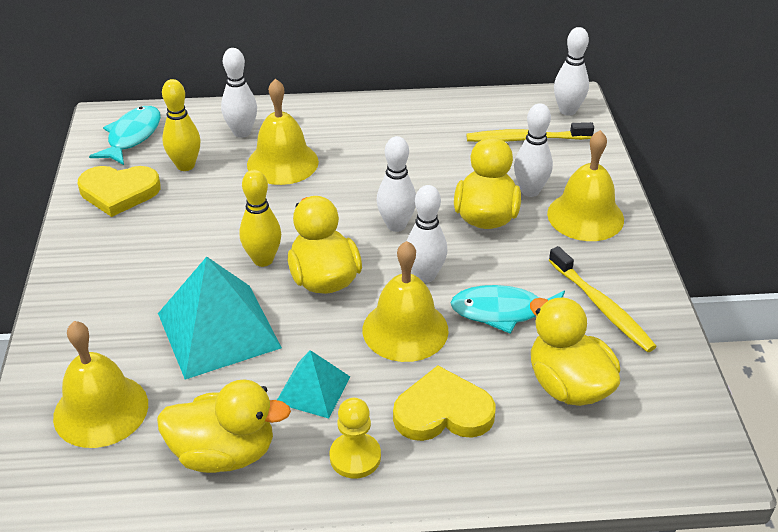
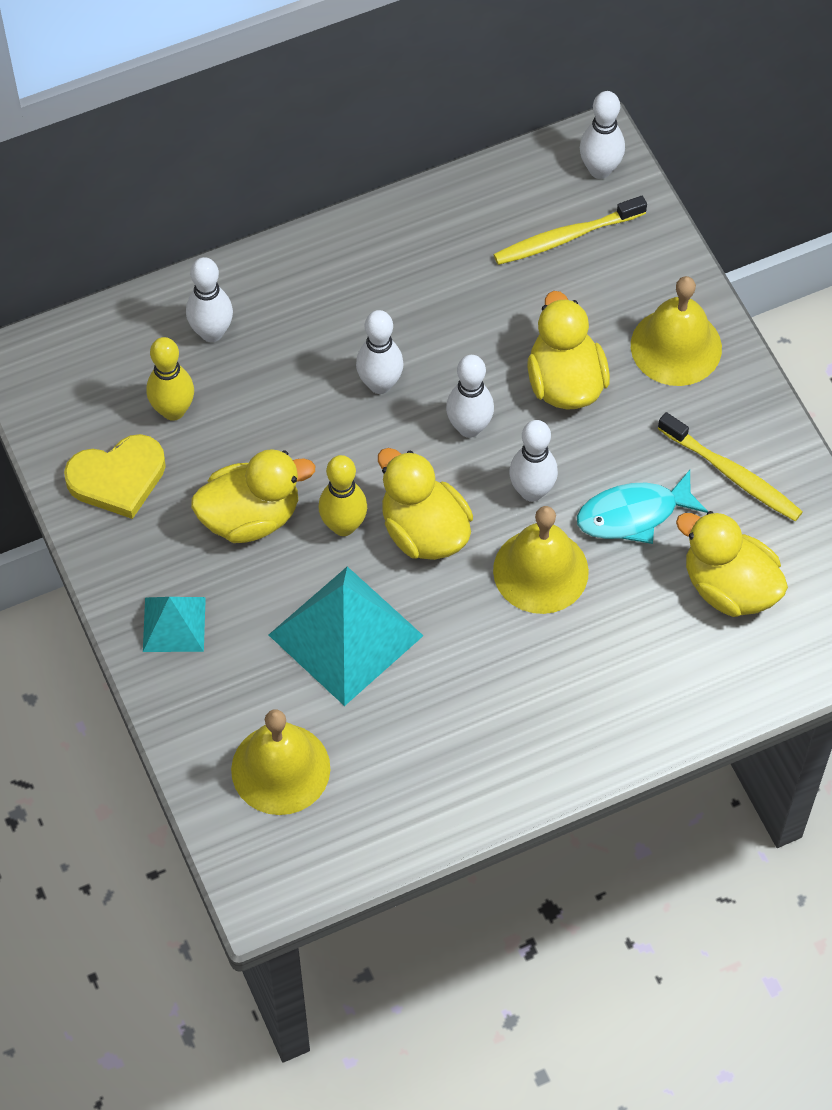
camera: 20 degrees left, 20 degrees up
(132, 136) = (76, 382): turquoise fish -> none
(224, 453) = (430, 774): yellow duck -> yellow duck (251, 516)
(282, 162) = (289, 369): yellow bell -> none
(313, 389) = (480, 675): turquoise pyramid -> turquoise pyramid (174, 624)
(355, 457) = (556, 736): yellow pawn -> none
(443, 411) = (618, 658): yellow heart -> none
(530, 191) = (601, 325): white bowling pin -> white bowling pin (380, 384)

